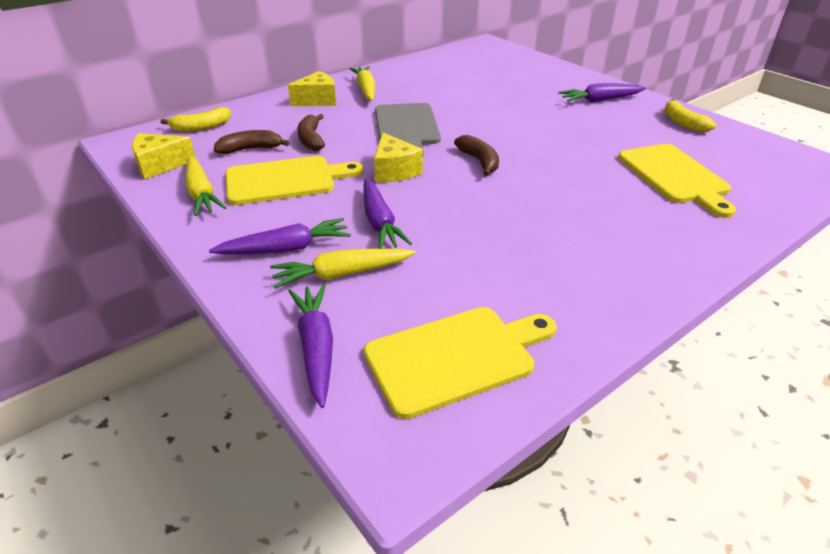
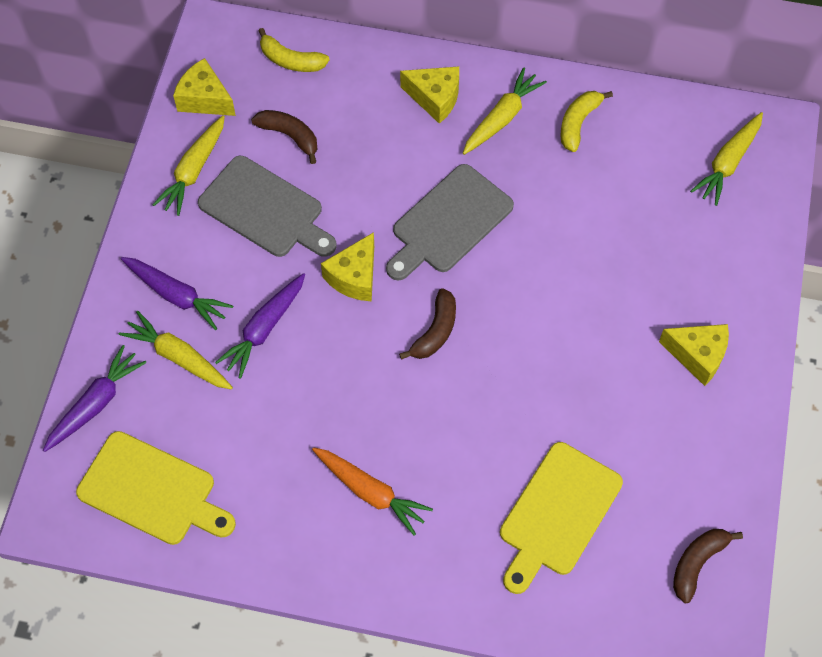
camera: 50 degrees right, 25 degrees up
(285, 180) = (265, 209): yellow cutting board -> grey cutting board
(311, 139) = (350, 165): brown banana -> brown banana (697, 563)
(489, 56) = (728, 163): none -> yellow carrot
(584, 238) = (370, 492): none -> orange carrot
(600, 100) = (697, 356): purple carrot -> yellow cheese
(682, 123) = (709, 467): yellow banana -> yellow banana (578, 123)

